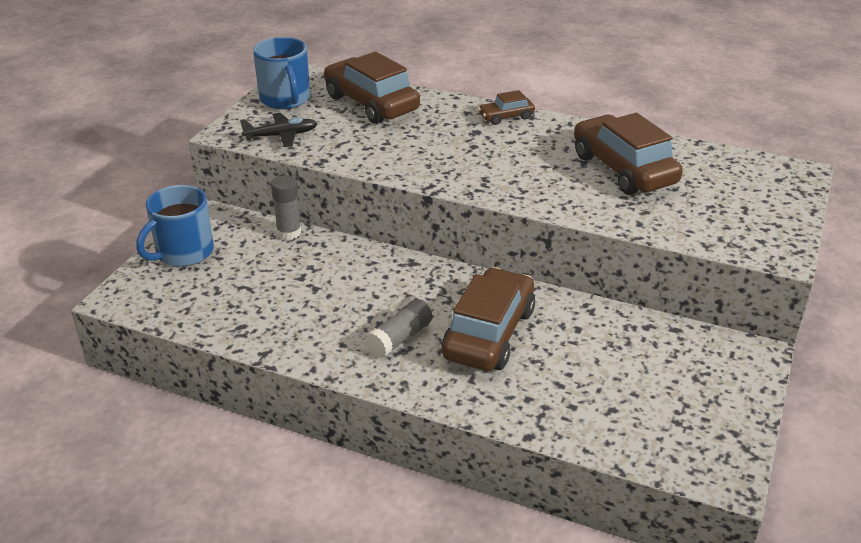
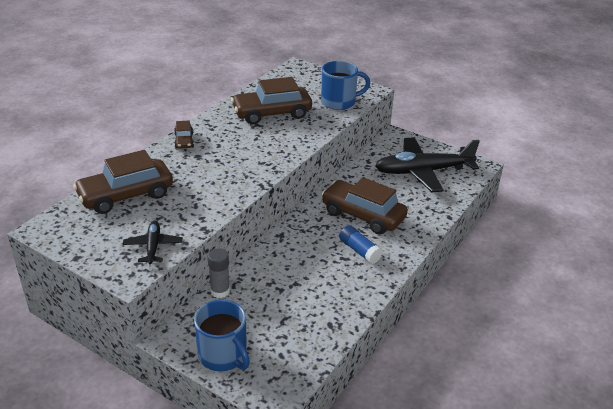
camera: 80 degrees left, 0 degrees up
(285, 99) = (88, 239): blue mug -> blue mug (339, 102)
(400, 338) = (359, 251): grey glue stick -> blue glue stick
(654, 396) = (423, 171): none -> black plane

